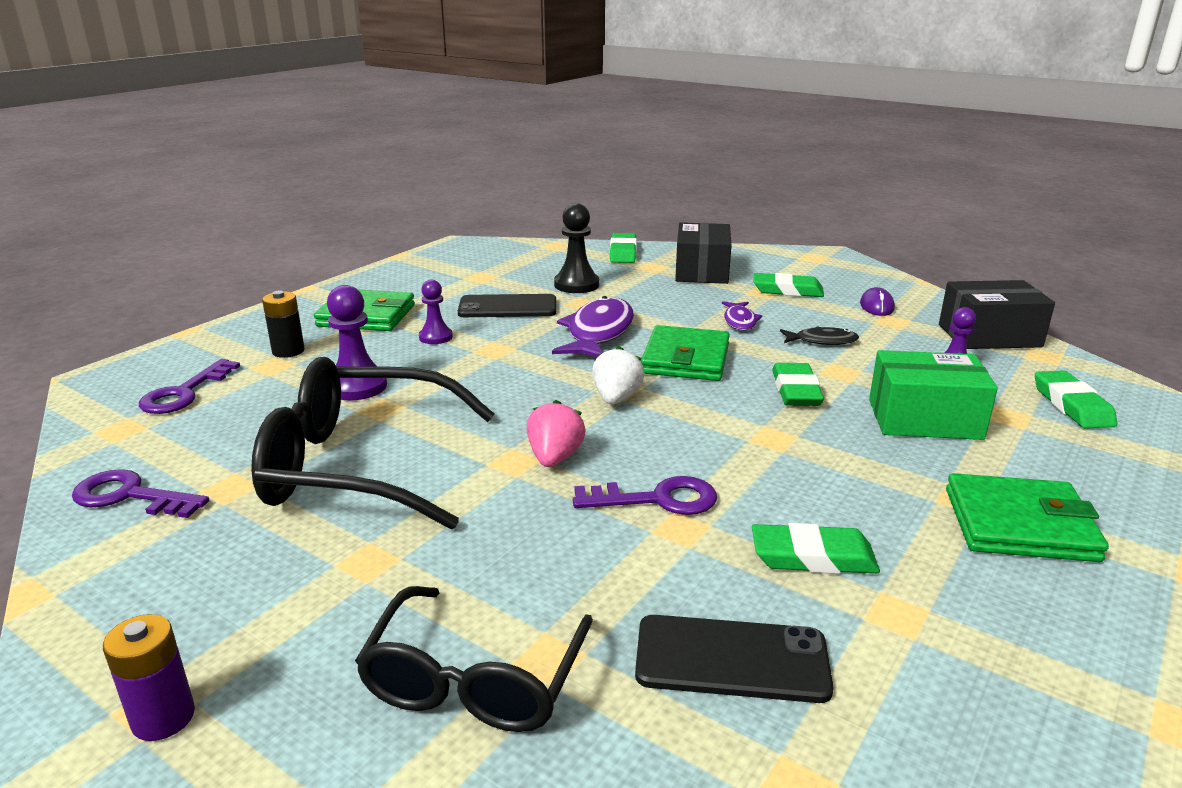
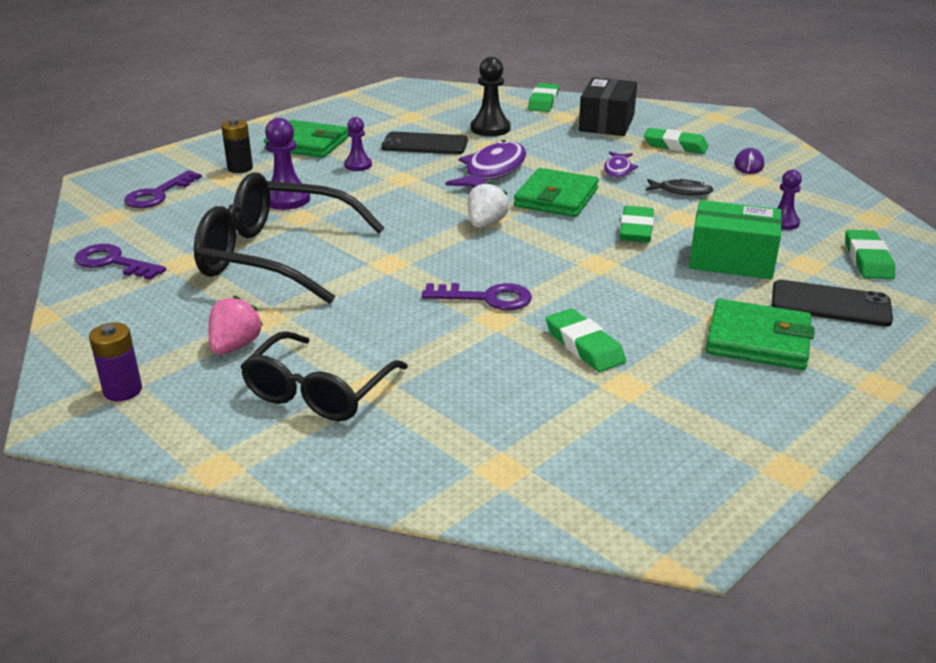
camera: 10 degrees right, 5 degrees up
(555, 458) = (421, 263): pink strawberry -> pink strawberry (235, 346)
(731, 659) = (494, 399): black phone -> black phone (830, 304)
(813, 557) = (584, 345): green eraser -> green eraser turned 45 degrees clockwise
(989, 336) = (835, 198): black box -> none

